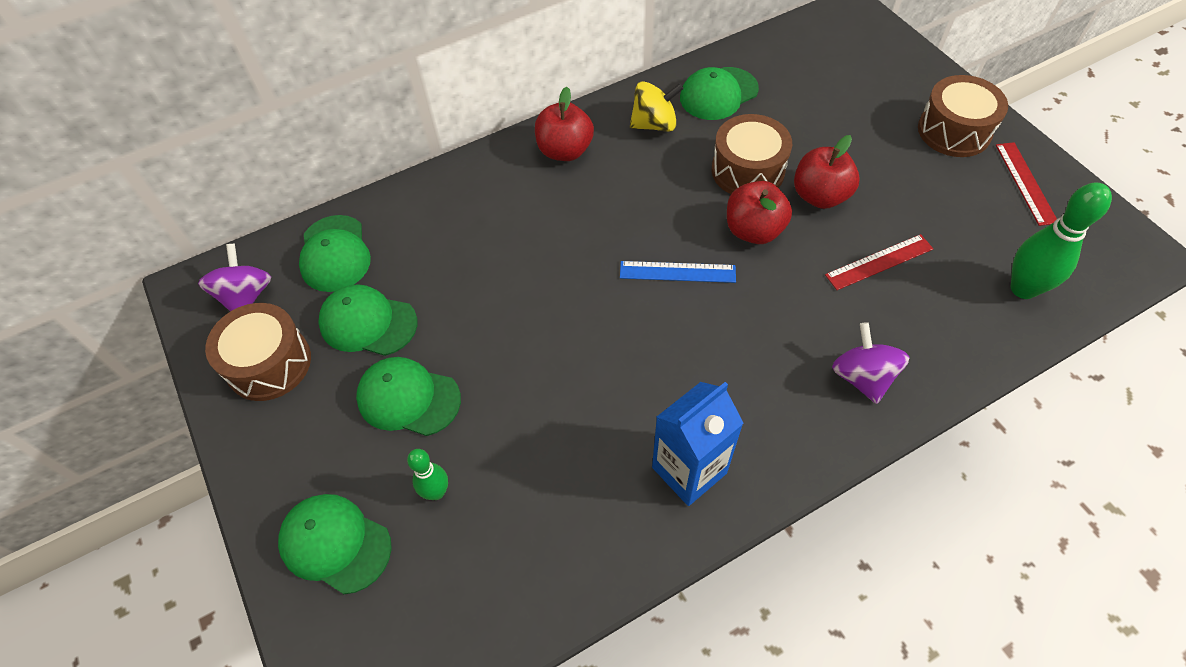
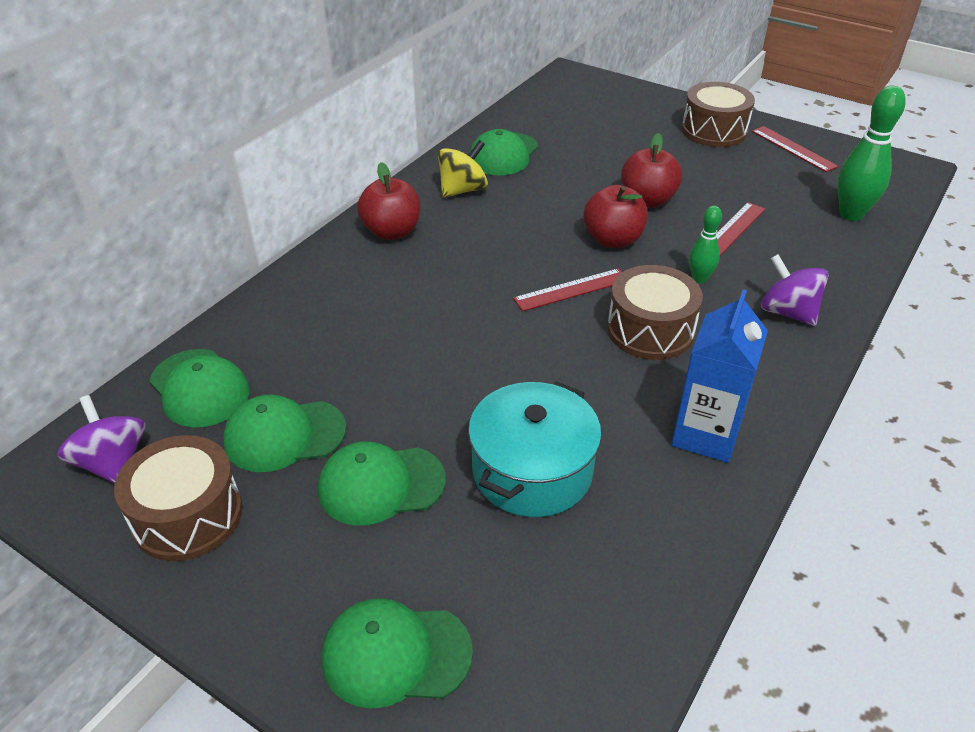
camera: 30 degrees left, 15 degrees down
(436, 492) = (475, 555): green bowling pin -> green bowling pin (699, 279)
(525, 438) = (532, 470): none -> turquoise pot
(677, 272) = (571, 290): blue ruler -> red ruler
(747, 171) = (573, 200): brown drum -> brown drum (650, 330)

